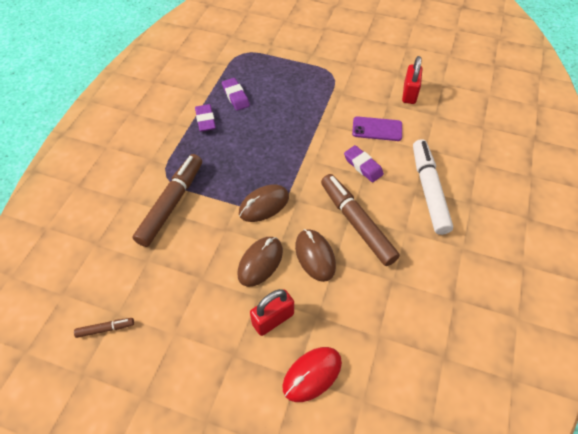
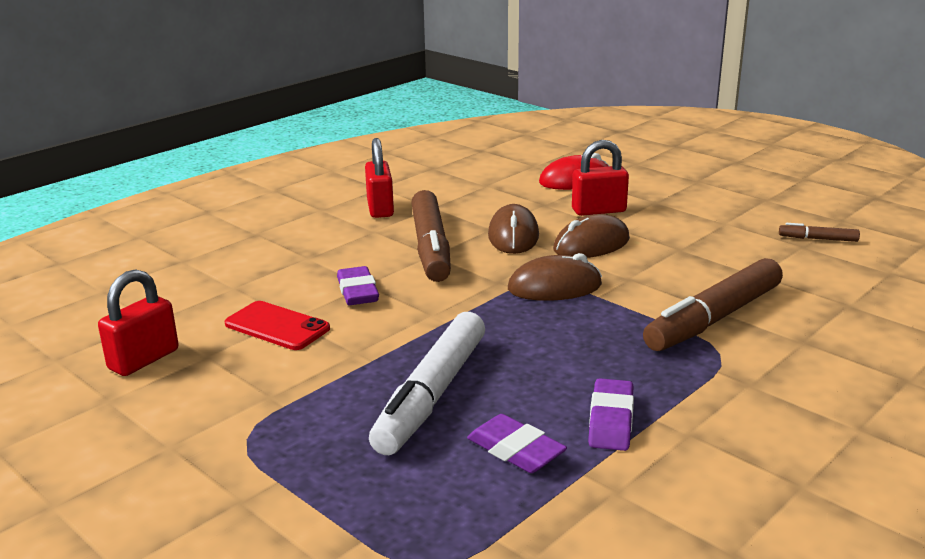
camera: 155 degrees left, 30 degrees down
(235, 96) = (515, 450): purple eraser -> purple eraser turned 45 degrees counterclockwise
(377, 129) = (277, 326): purple phone -> red phone
(426, 263) = (380, 208): none -> red padlock
(429, 190) = (294, 252): white marker -> white marker (431, 395)

